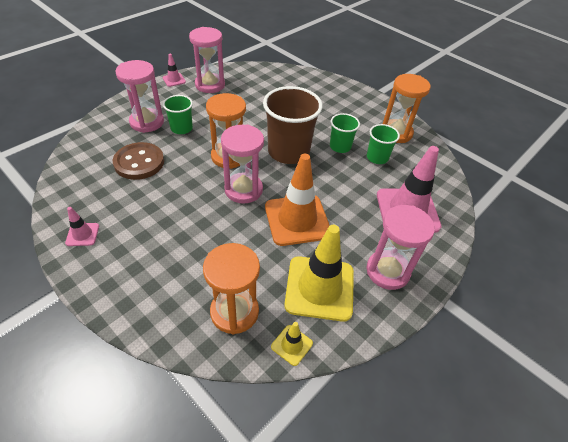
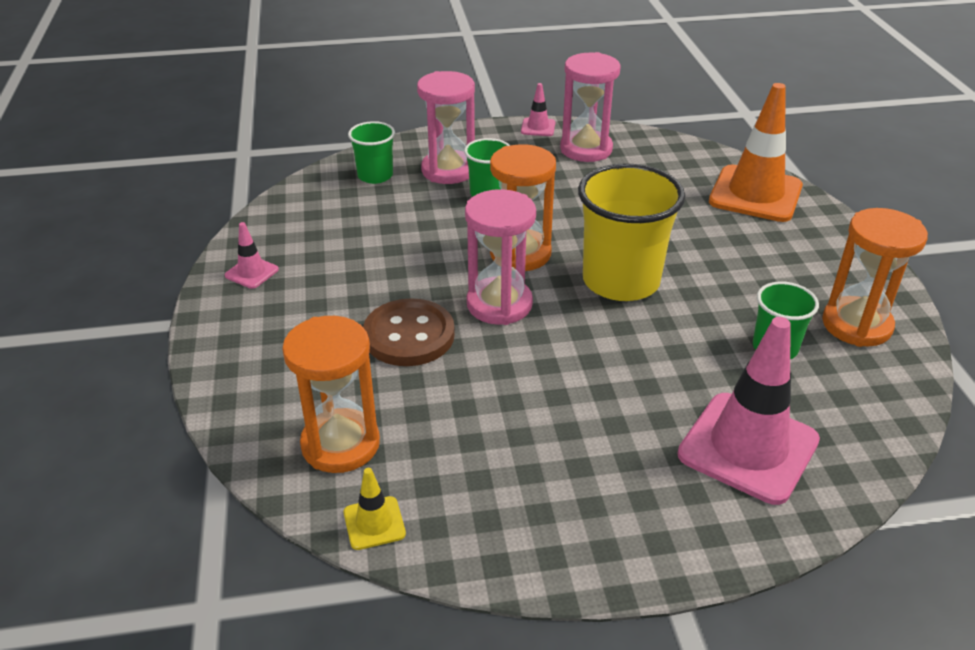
camera: 40 degrees right, 10 degrees down
(139, 162) = (392, 216): brown button -> brown button (409, 335)
(288, 152) = (621, 281): brown cup -> yellow cup
(297, 220) = (540, 376): orange traffic cone -> orange traffic cone (755, 194)
(319, 288) = (484, 478): yellow traffic cone -> none
(340, 146) = (720, 306): green cup -> green cup (375, 176)
(387, 271) = (617, 512): pink hourglass -> none

